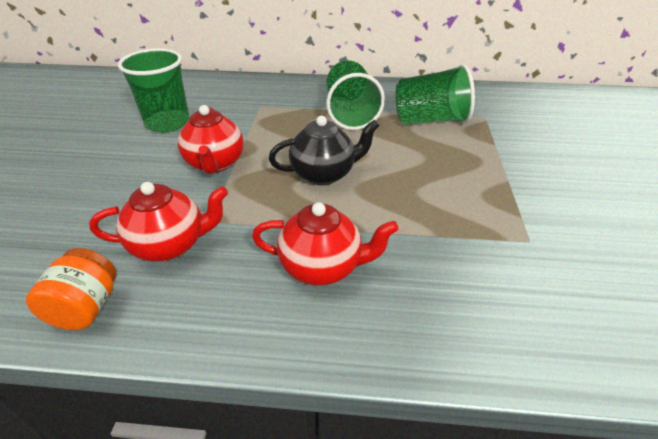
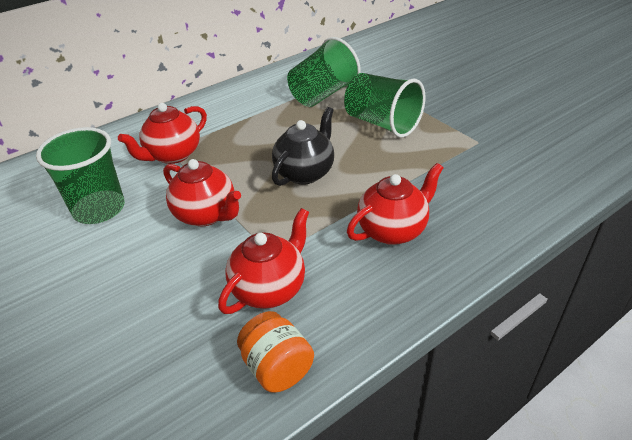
camera: 40 degrees left, 0 degrees up
(257, 111) = (173, 155): none -> red teapot
(350, 114) = (257, 118): green cup -> green cup (382, 123)

